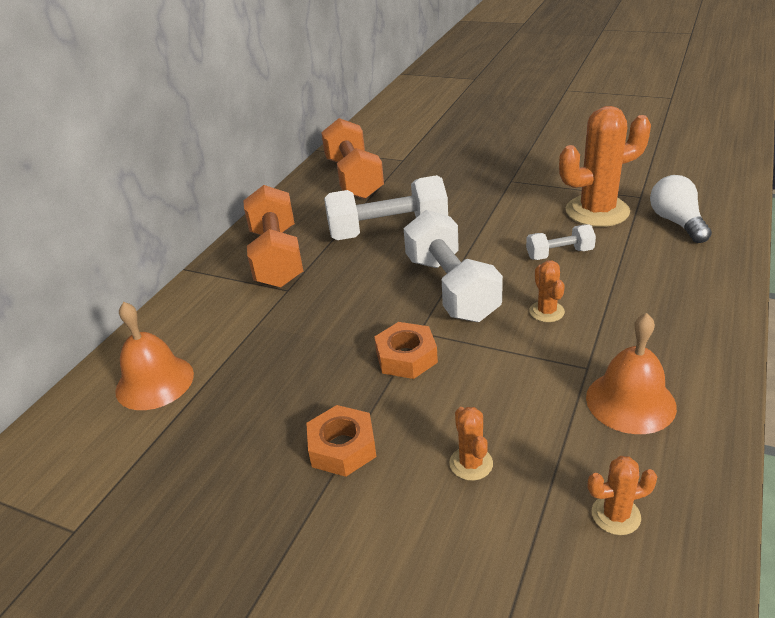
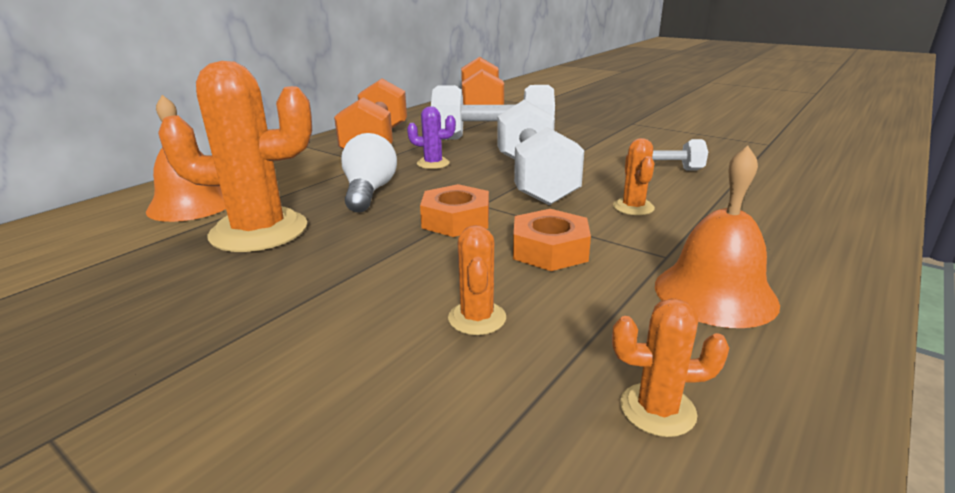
camera: 10 degrees right, 10 degrees down
(342, 447) = (334, 279): orange nut -> orange nut (550, 250)
(348, 280) = (433, 163): none -> purple cactus
(597, 211) = (717, 148): orange cactus -> orange cactus (259, 231)
(677, 222) = (808, 163): white light bulb -> white light bulb (369, 192)

